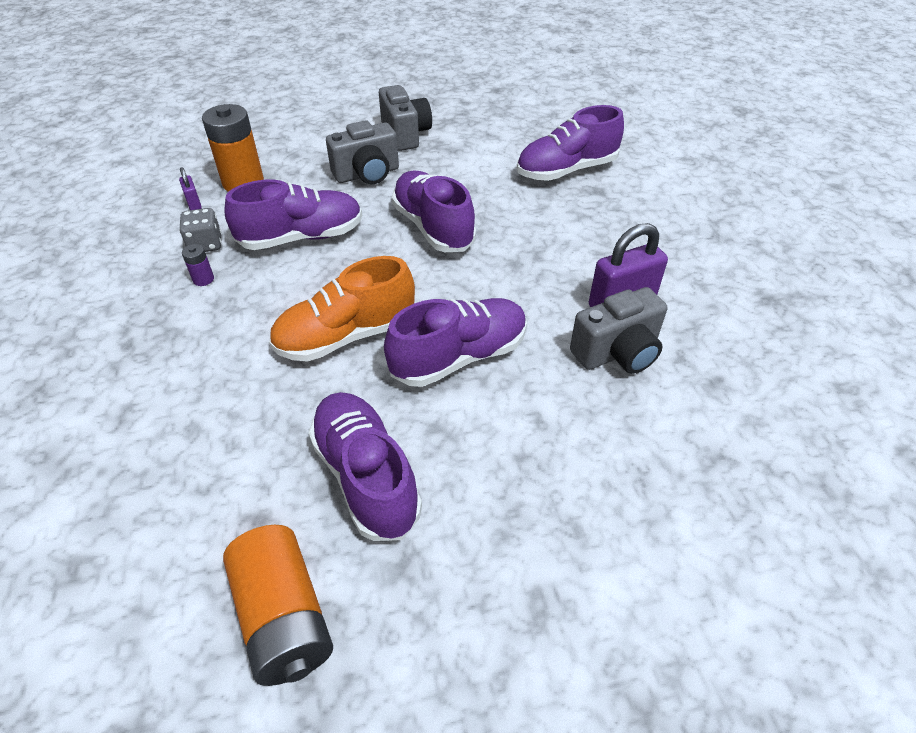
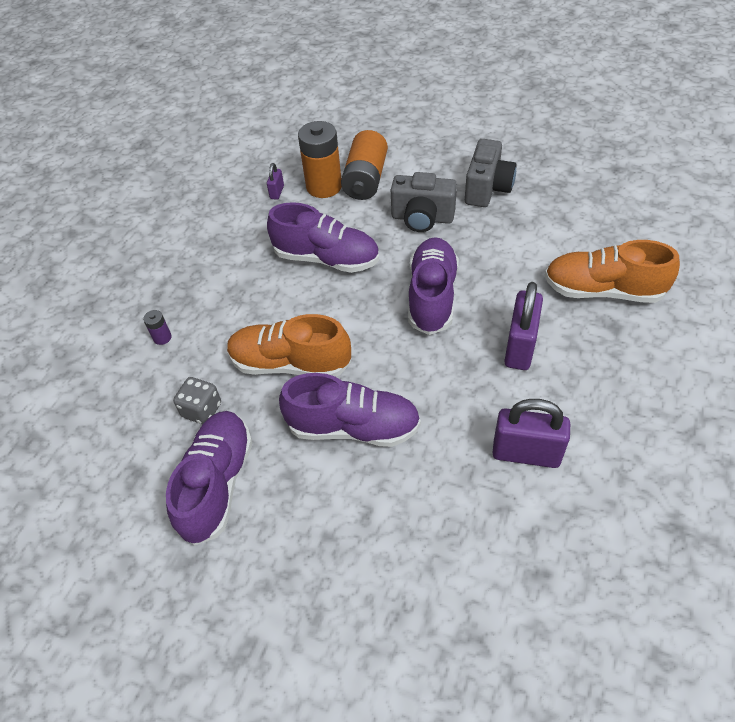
camera: 40 degrees right, 5 degrees up
(203, 279) = (236, 264): purple battery -> purple battery (162, 337)
(205, 244) = (258, 234): grey dice -> grey dice (202, 410)
(283, 617) = (102, 547): orange battery -> orange battery (365, 179)
(542, 233) = (520, 347): none -> purple padlock
(566, 170) = (603, 290): purple shoe -> orange shoe
(617, 353) = (479, 496): grey camera -> none

